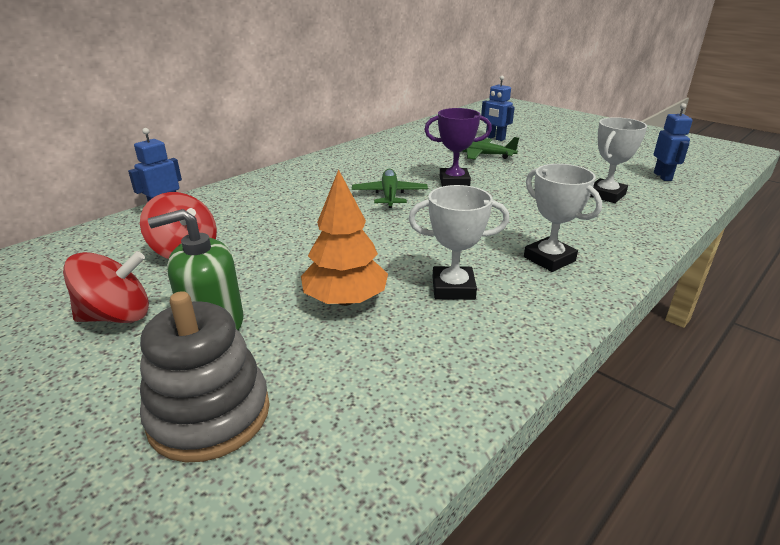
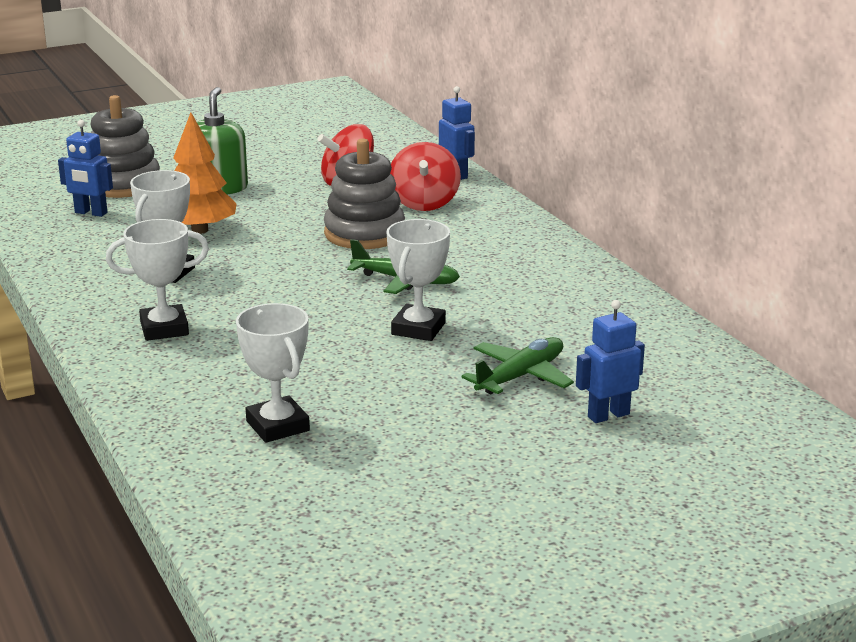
camera: 110 degrees right, 5 degrees down
(117, 316) = (263, 162): red spinning top -> red spinning top (424, 203)
(313, 222) = (364, 233): none -> grey stacking toy
(454, 182) = (418, 329): purple trophy -> white trophy
(663, 176) = (298, 512): blue robot -> blue robot (90, 213)

